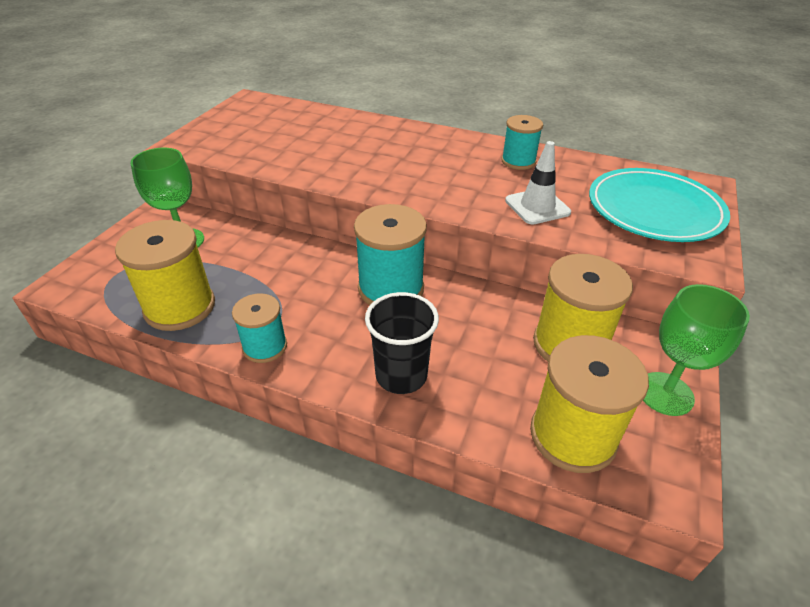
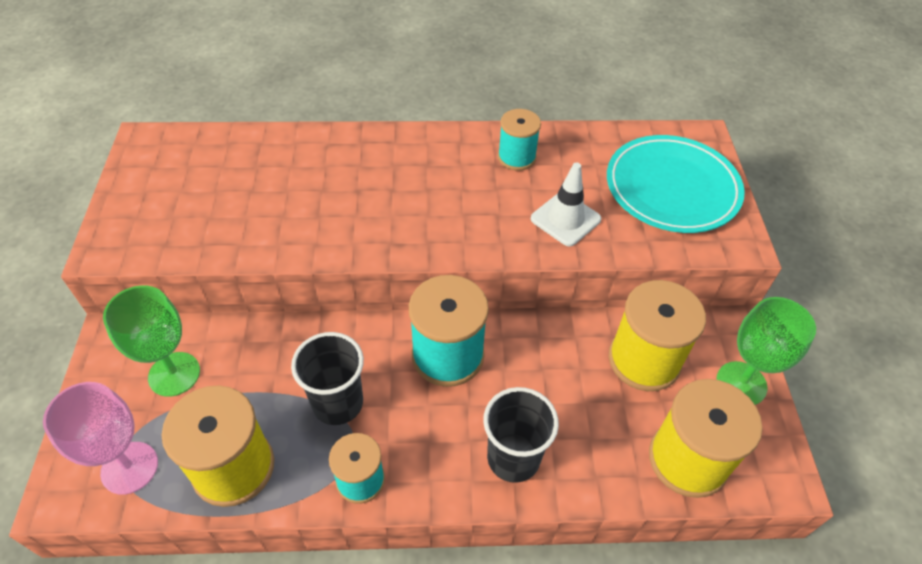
camera: 25 degrees left, 10 degrees up
(113, 284) = (129, 468): none -> pink goblet
(283, 292) = (338, 403): none -> black cup

